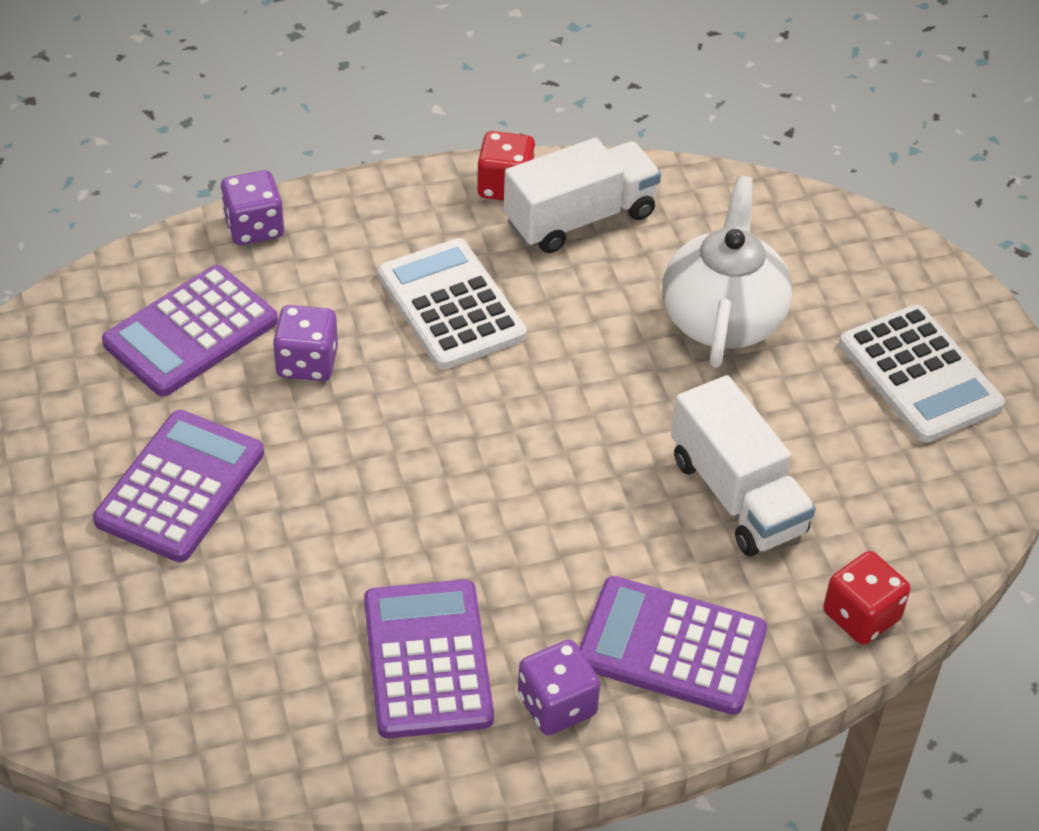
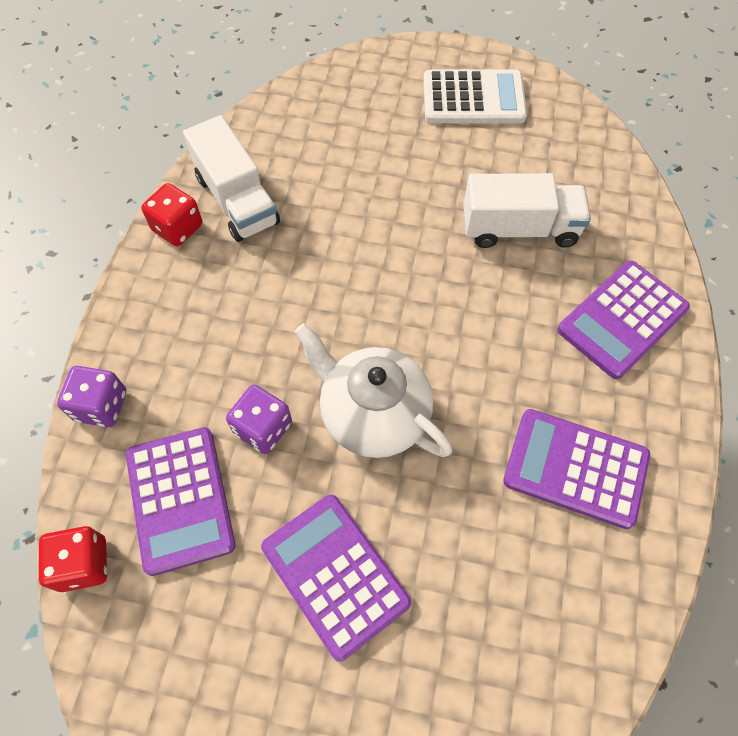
camera: 60 degrees left, 15 degrees up
(451, 305) = (266, 310): white calculator -> none
(557, 705) = (643, 405): purple dice -> none
(580, 218) = (237, 200): white truck -> white truck turned 150 degrees clockwise
(722, 318) = (372, 167): white teapot -> white teapot (373, 414)
(861, 616) = (638, 213): red dice -> red dice (83, 564)

